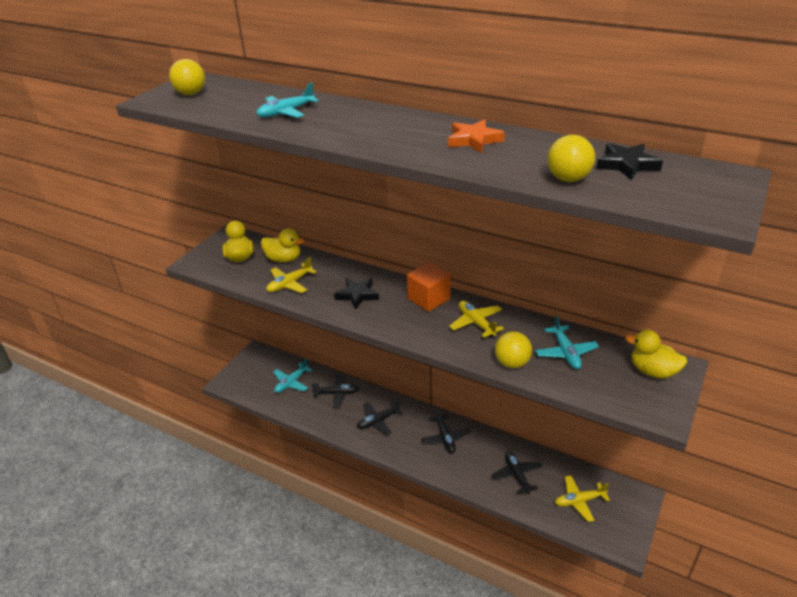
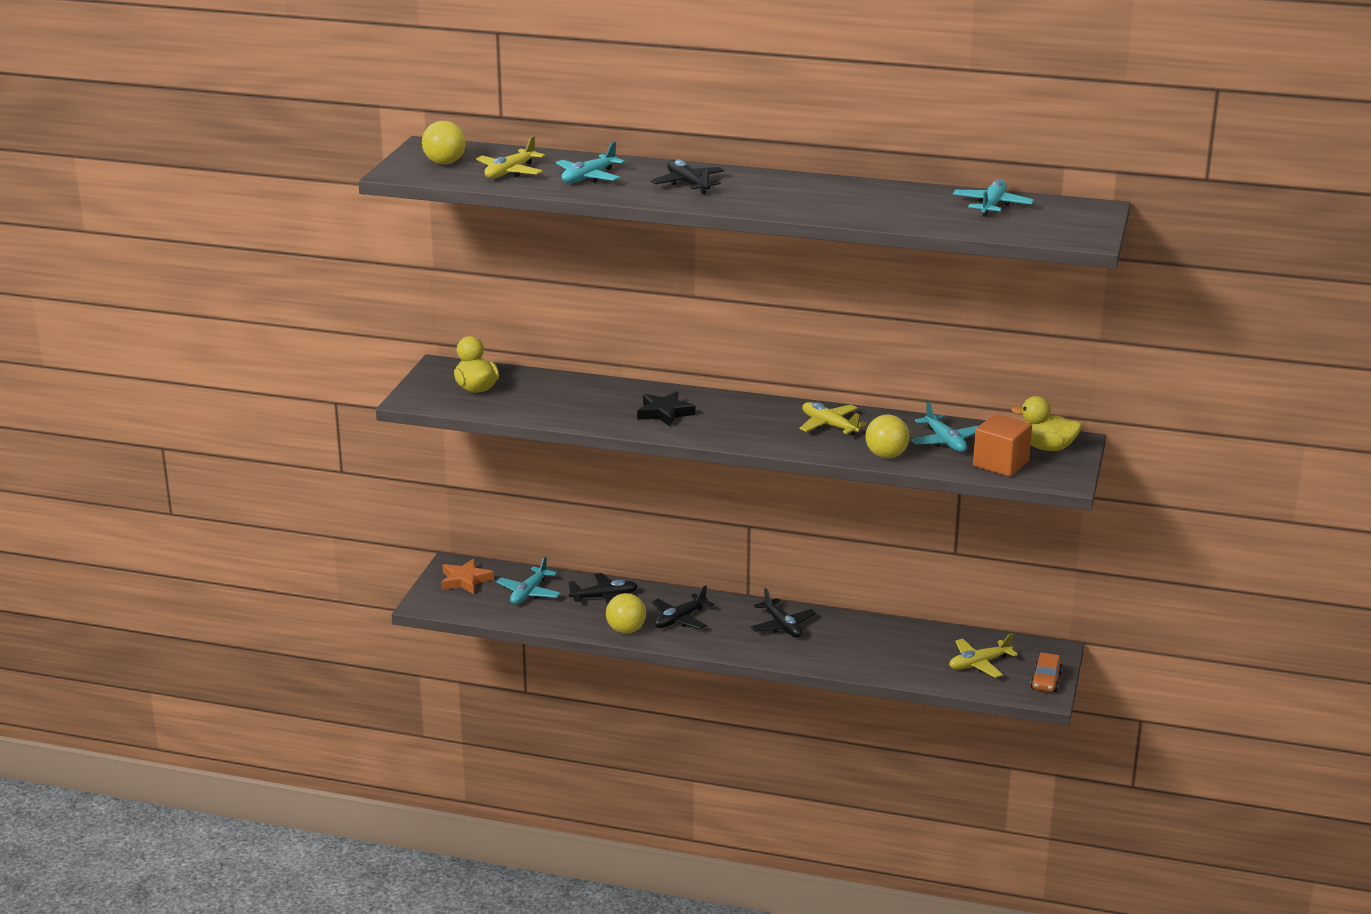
camera: 15 degrees left, 10 degrees down
(284, 259) = (540, 385): yellow duck -> none
(290, 284) = (566, 409): yellow plane -> yellow plane (510, 172)
(429, 299) = (759, 409): orange cube -> orange cube (1000, 464)
(474, 140) = (825, 193): orange star -> orange star (465, 580)
(516, 475) = (892, 650): black plane -> black plane (688, 184)
(568, 179) = (938, 220): yellow ball -> yellow ball (626, 630)
(627, 165) = (992, 205): black star -> turquoise plane
(628, 529) = (1045, 681): none -> orange car

